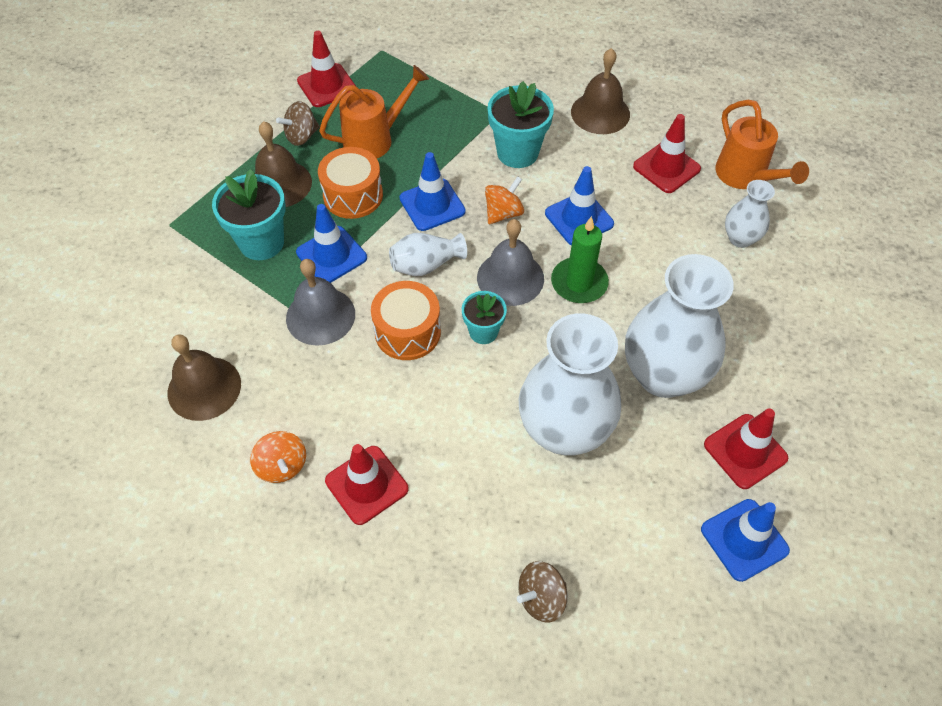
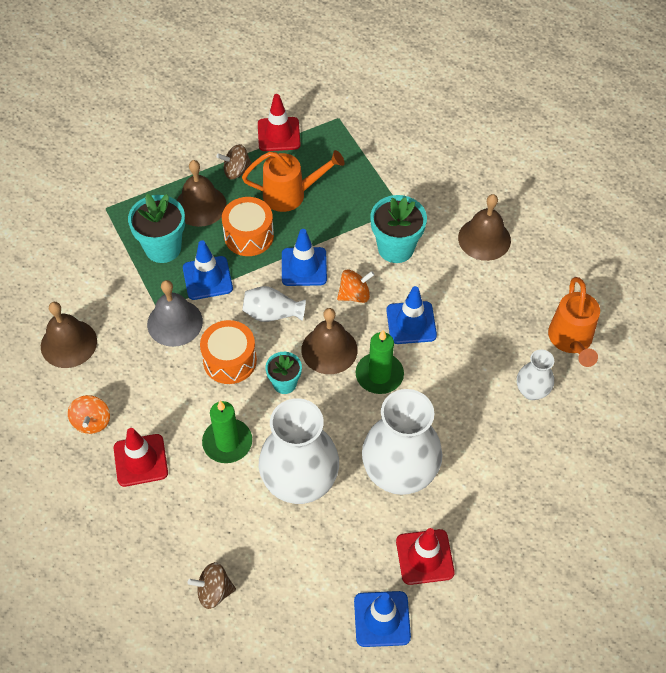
camera: 25 degrees right, 0 degrees up
(457, 421) = (227, 442): none -> green candle
(510, 278) = (329, 349): grey bell -> brown bell
(666, 168) = (509, 307): red traffic cone -> none

